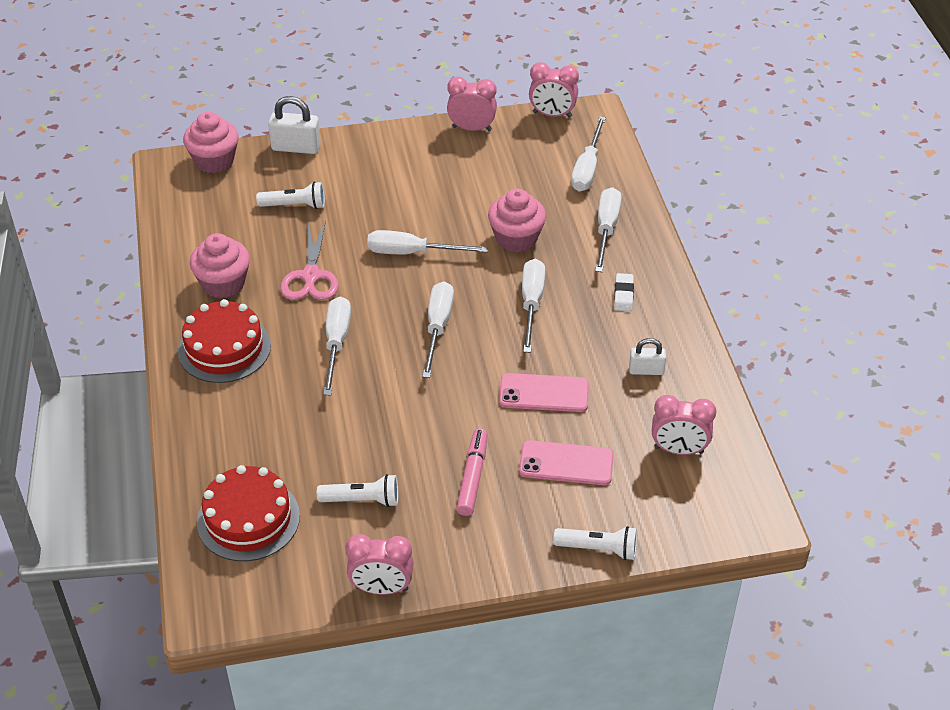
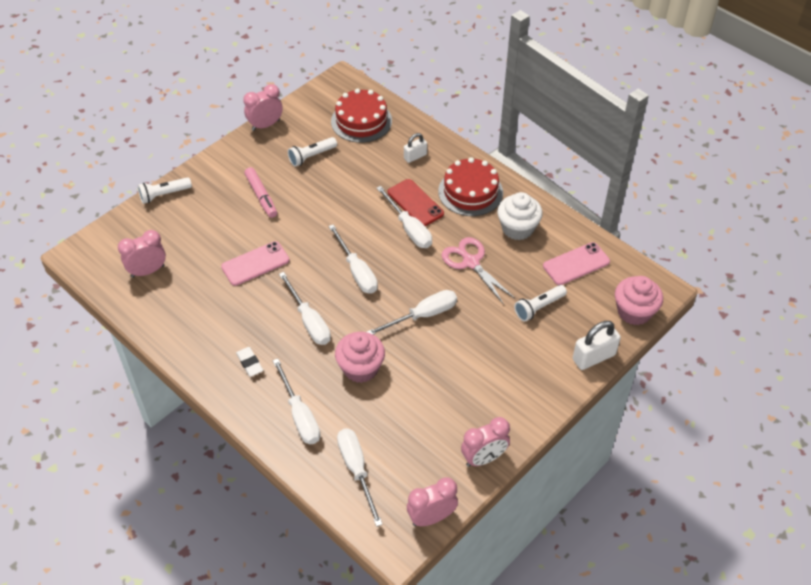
camera: 145 degrees right, 5 degrees up
(223, 284) = (517, 228): pink cupcake -> white cupcake
(299, 368) = (415, 203): none -> red phone
(566, 463) = (212, 229): pink phone -> pink phone (576, 264)
(646, 370) = (199, 313): white padlock -> white padlock (415, 156)

